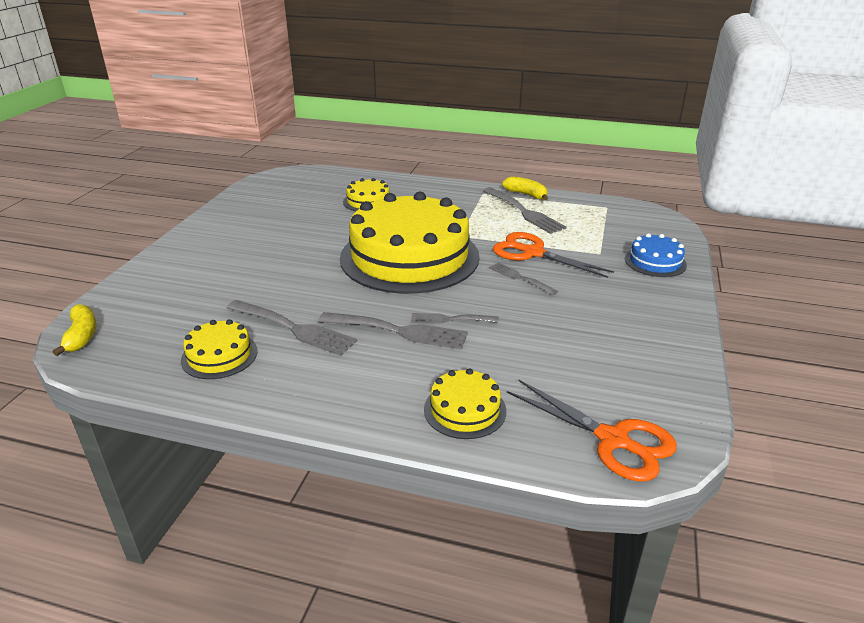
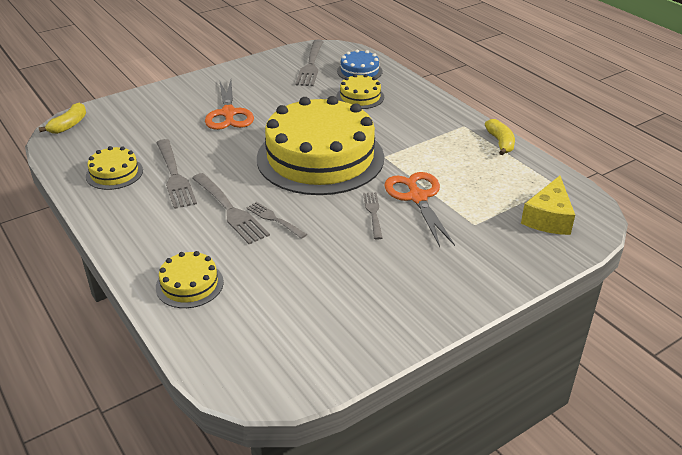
camera: 40 degrees right, 5 degrees up
(524, 212) = (471, 158): grey fork -> grey fork (311, 65)
(613, 440) = (244, 359): orange scissors -> orange scissors (228, 113)
(636, 228) = (548, 218): none -> yellow cheese
(655, 262) = (511, 255): blue cake -> blue cake (359, 71)

